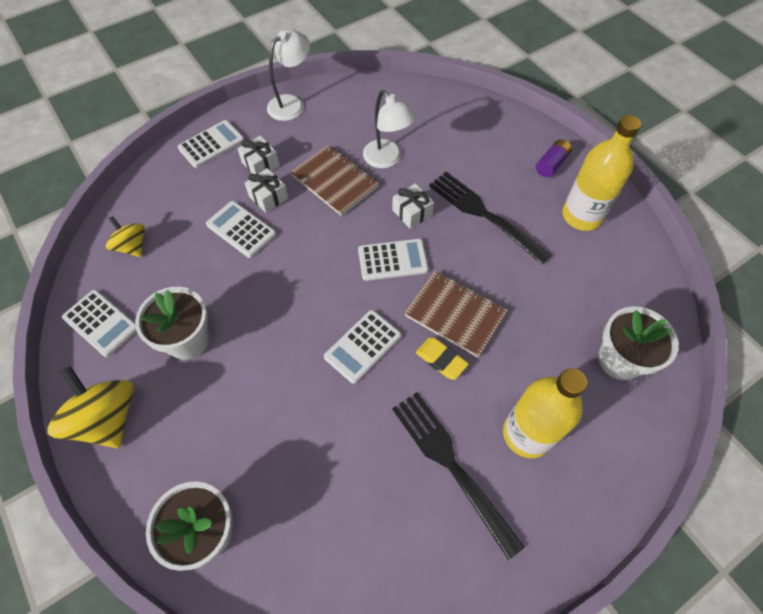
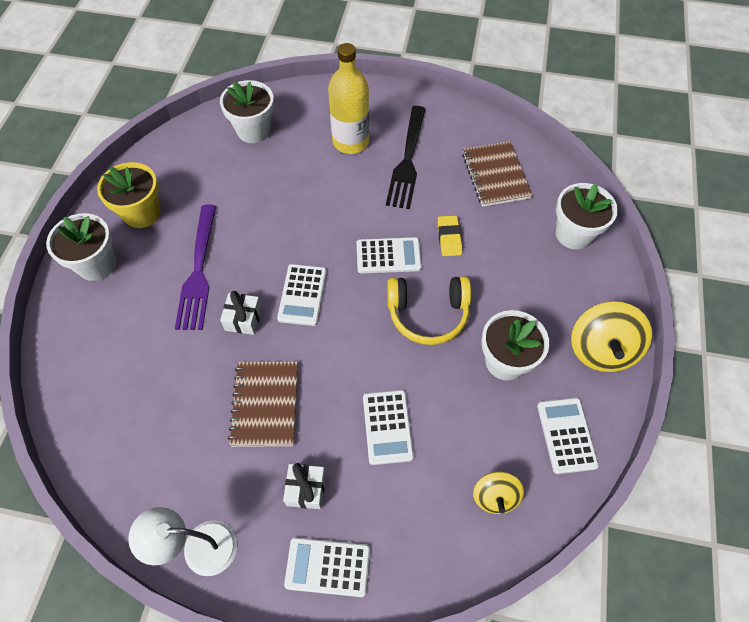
camera: 135 degrees left, 0 degrees up
(268, 197) = (335, 441): white gift -> none
(283, 326) = (428, 314): none -> yellow headphones
(387, 159) = (199, 386): white lamp -> none
(392, 260) = (302, 295): white calculator -> white calculator turned 120 degrees counterclockwise
(441, 360) = (350, 209): yellow eraser -> yellow eraser (449, 238)
(455, 314) = (308, 226): brown notebook -> brown notebook (495, 175)
(485, 215) = (198, 270): black fork -> purple fork
(551, 164) = (97, 264): purple battery -> white flower pot
(581, 216) = (142, 213): yellow bottle -> yellow flower pot

